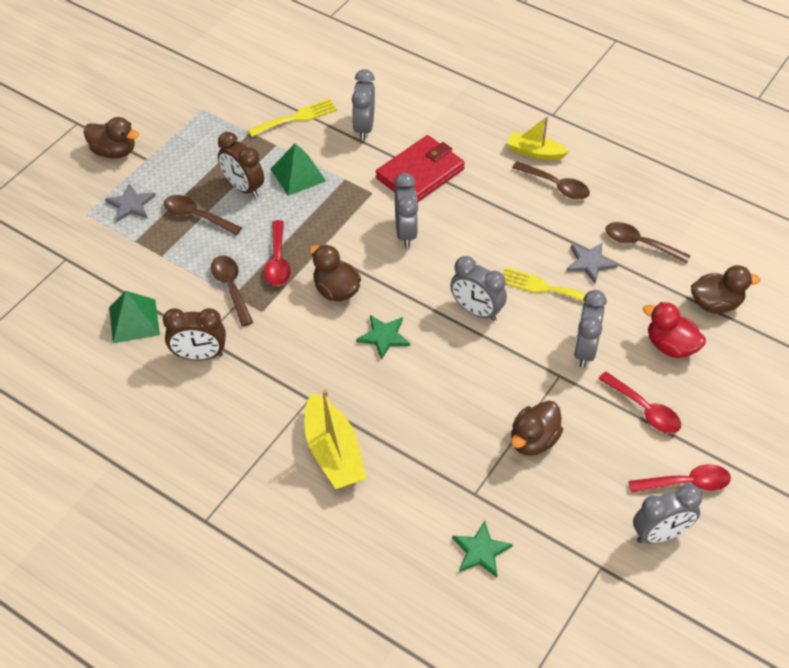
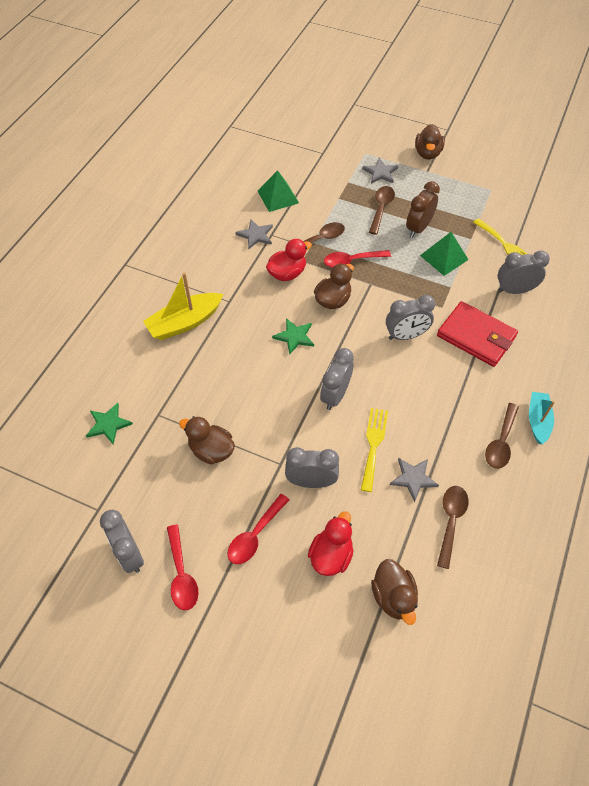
camera: 80 degrees right, 5 degrees up
(199, 355) = (255, 235): brown clock -> grey star
(279, 330) = (287, 273): none -> red duck
(535, 152) = (538, 421): yellow boat -> turquoise boat

